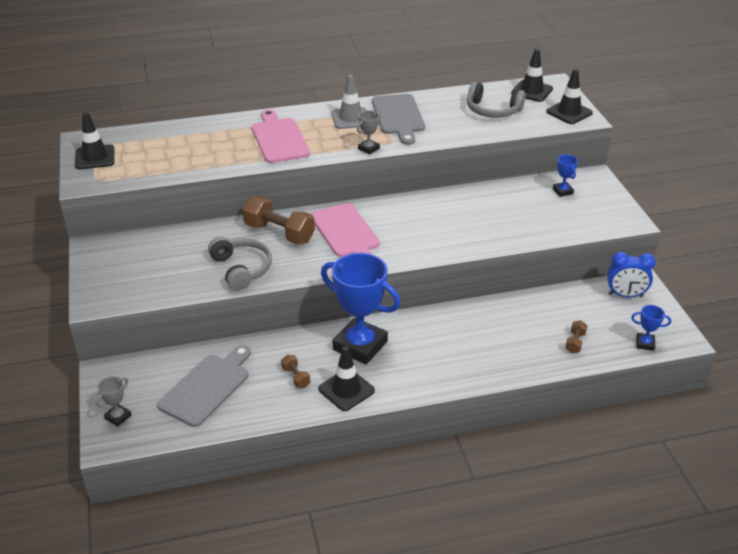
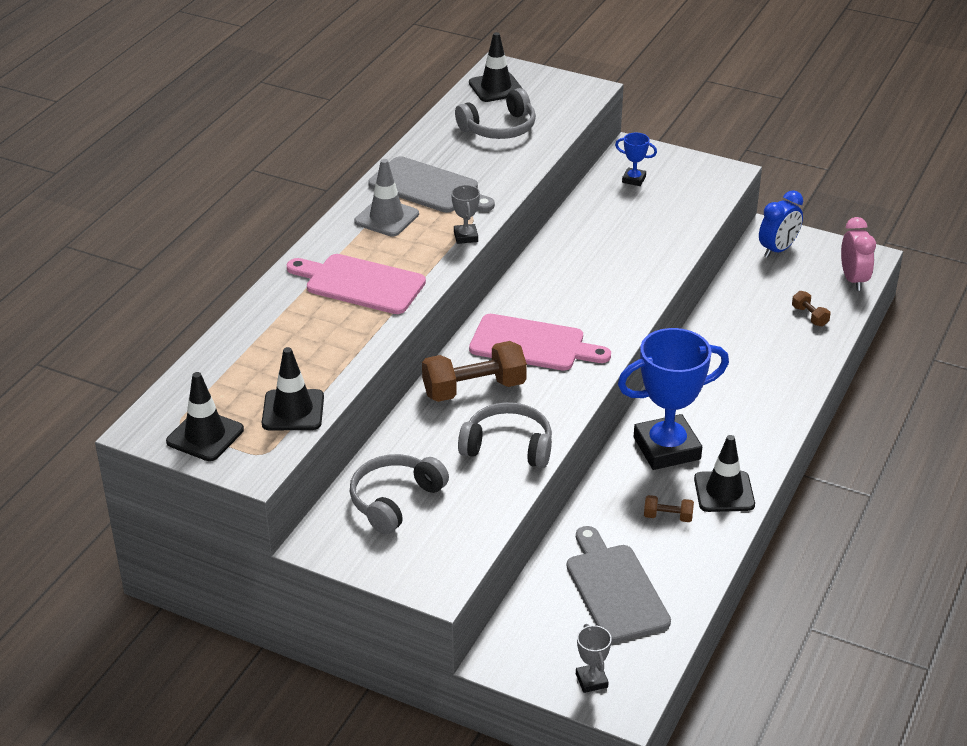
camera: 50 degrees left, 0 degrees up
(152, 254) = (394, 500): none -> grey headphones
(569, 112) = (566, 90): black traffic cone -> black traffic cone (293, 410)
(645, 343) = (853, 280): blue trophy -> pink clock

